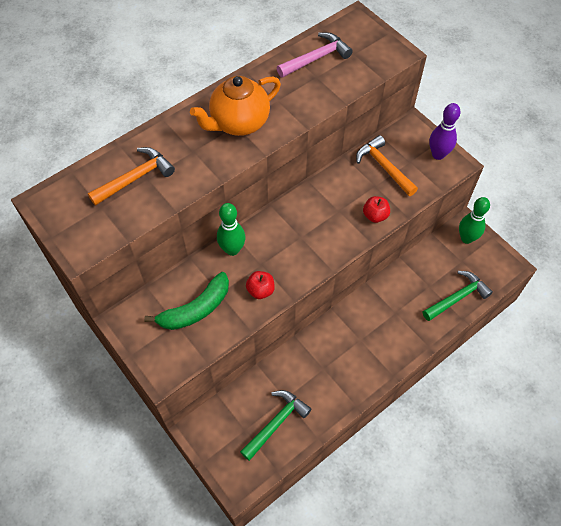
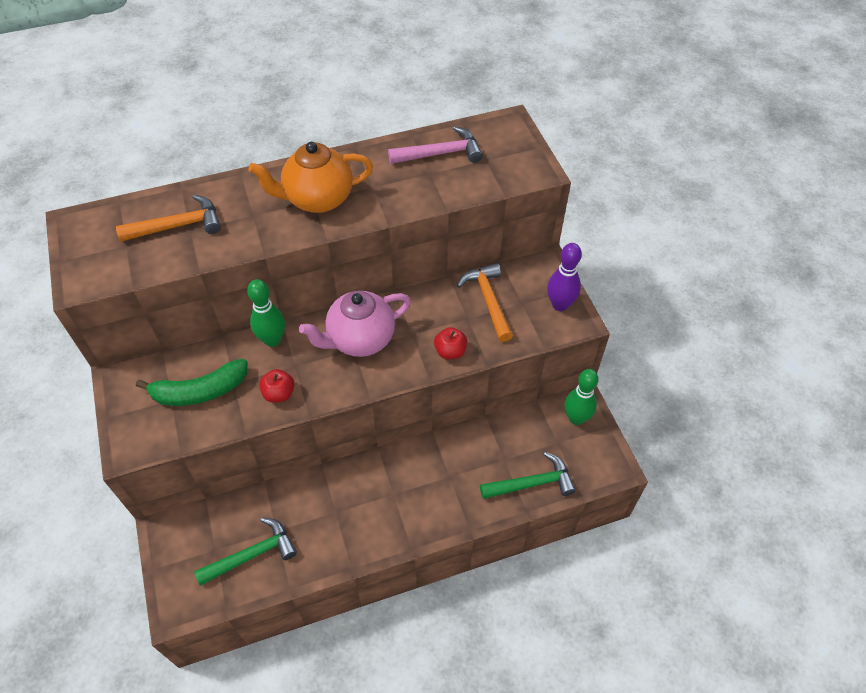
camera: 20 degrees right, 5 degrees down
(301, 227) = (360, 339): none -> pink teapot

